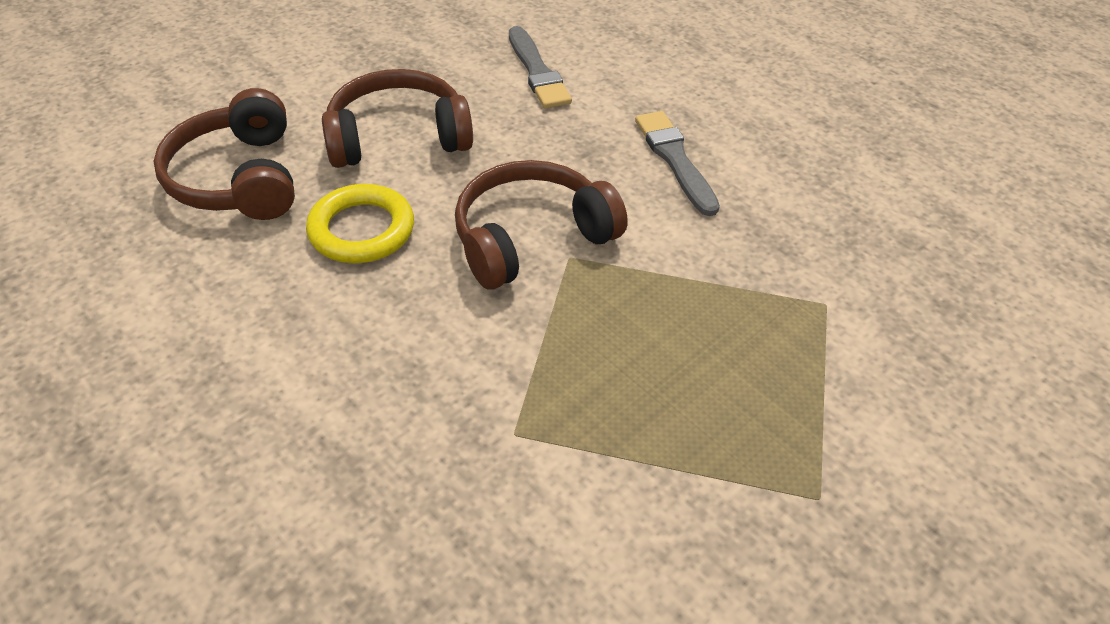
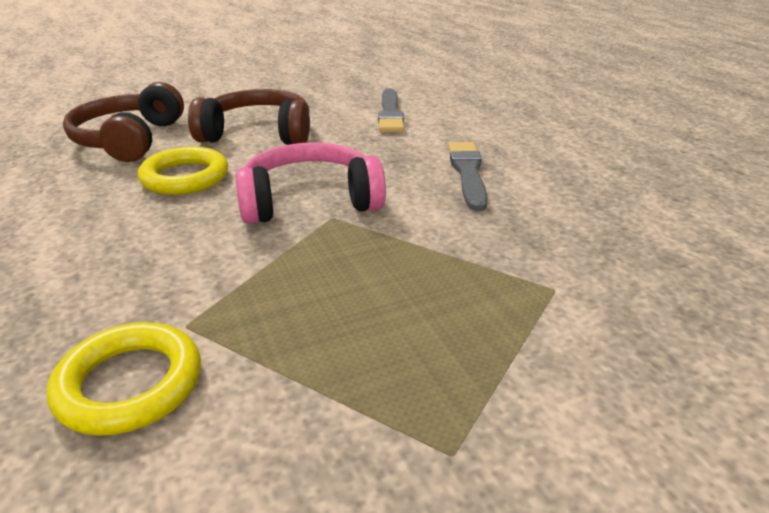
camera: 20 degrees right, 15 degrees down
(511, 511) = (130, 384): none -> yellow ring
(531, 238) = (310, 201): brown headphones -> pink headphones

